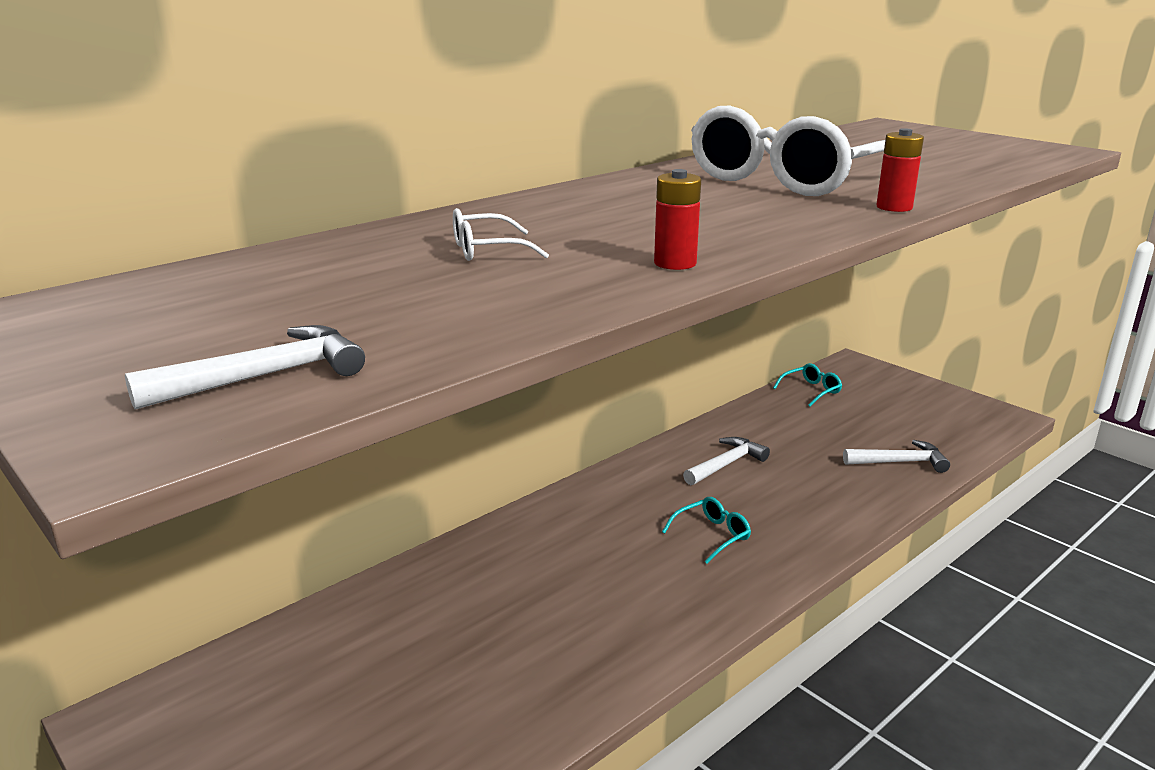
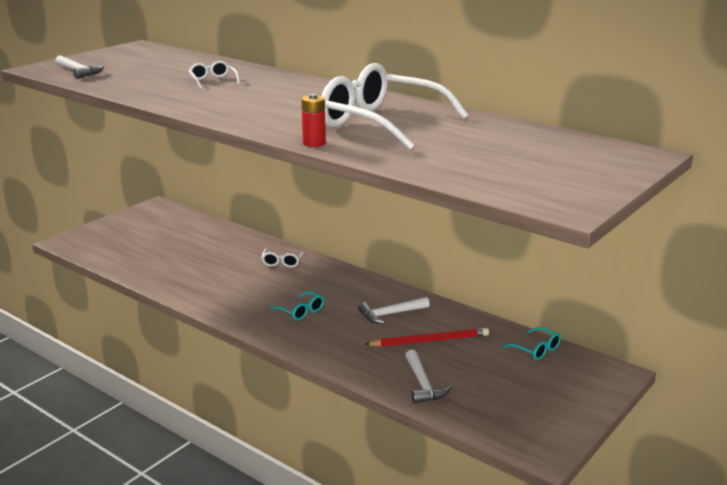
camera: 80 degrees right, 0 degrees up
(530, 543) = (282, 262): none -> white glasses
(675, 263) = (193, 105): red battery -> none
(726, 464) = (391, 314): white hammer -> white hammer turned 120 degrees clockwise
(796, 446) = (430, 341): none -> red pencil

